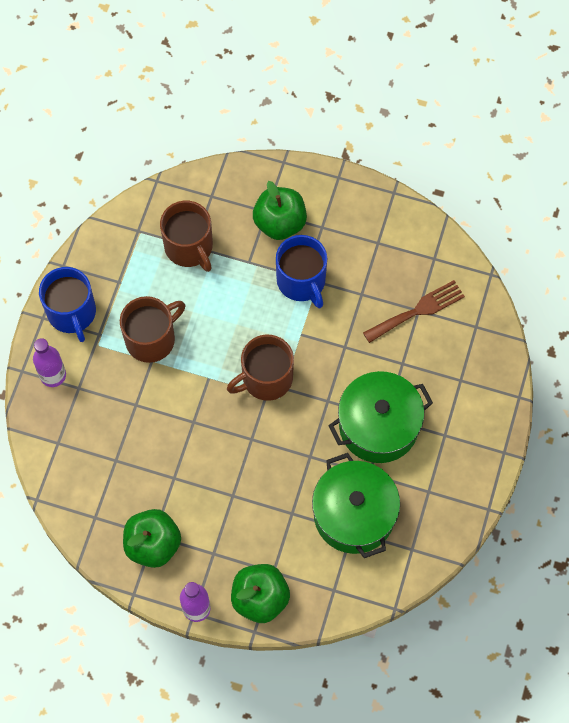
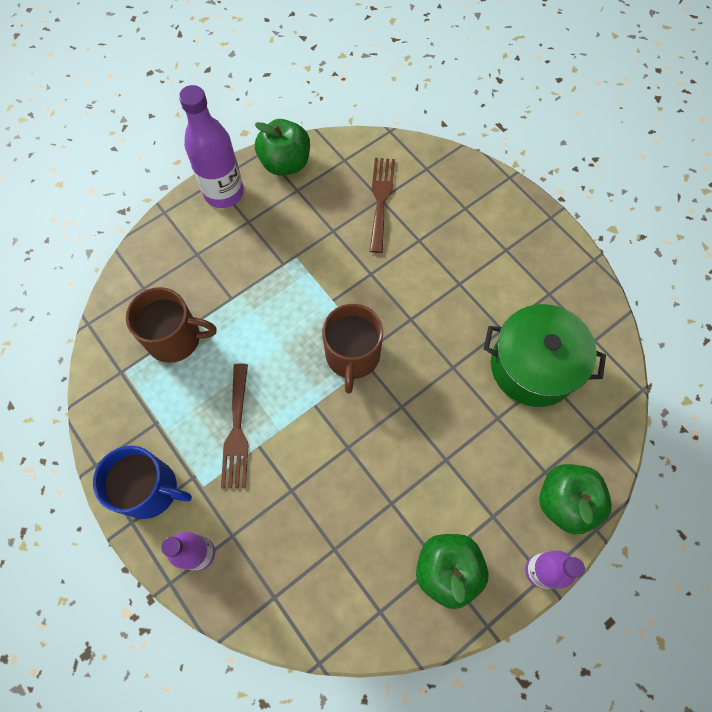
camera: 55 degrees left, 0 degrees up
(151, 339) = (237, 431): brown mug -> brown fork
(280, 223) = (216, 250): green apple -> green apple (285, 163)
(301, 281) = (284, 268): blue mug -> none
(333, 191) = (224, 193): none -> purple bottle
(378, 426) = (463, 294): green pot -> none

